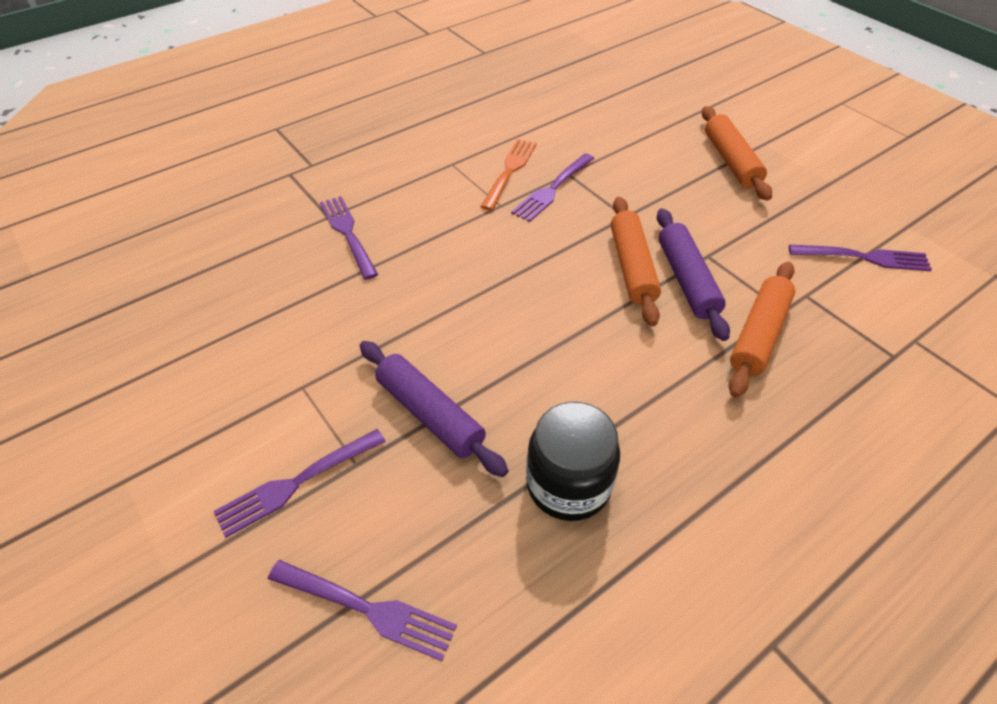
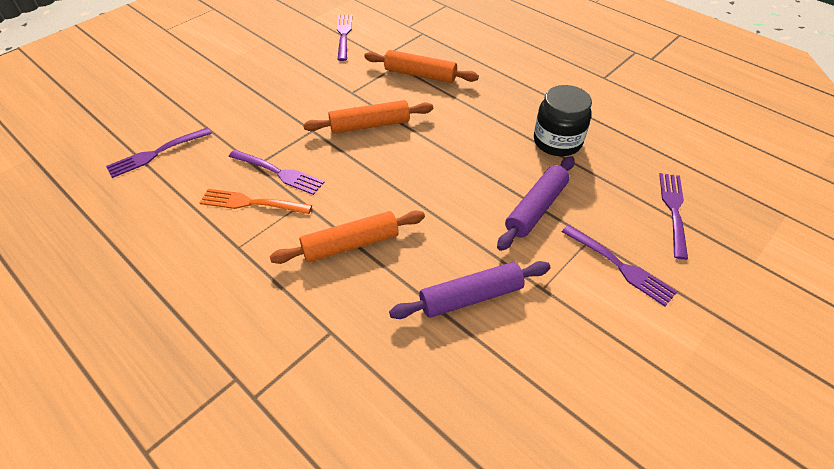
camera: 100 degrees left, 0 degrees up
(348, 234) = (356, 306): purple fork -> purple fork (157, 153)
(687, 280) = (378, 101): purple rolling pin -> purple rolling pin (471, 297)
(731, 161) = (240, 81): orange rolling pin -> orange rolling pin (350, 244)

